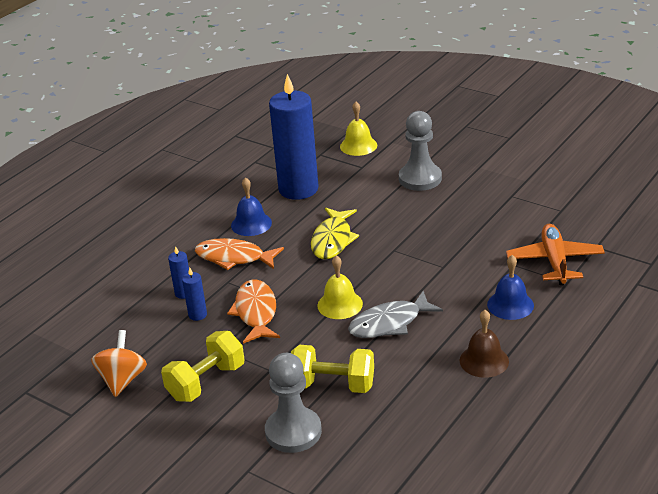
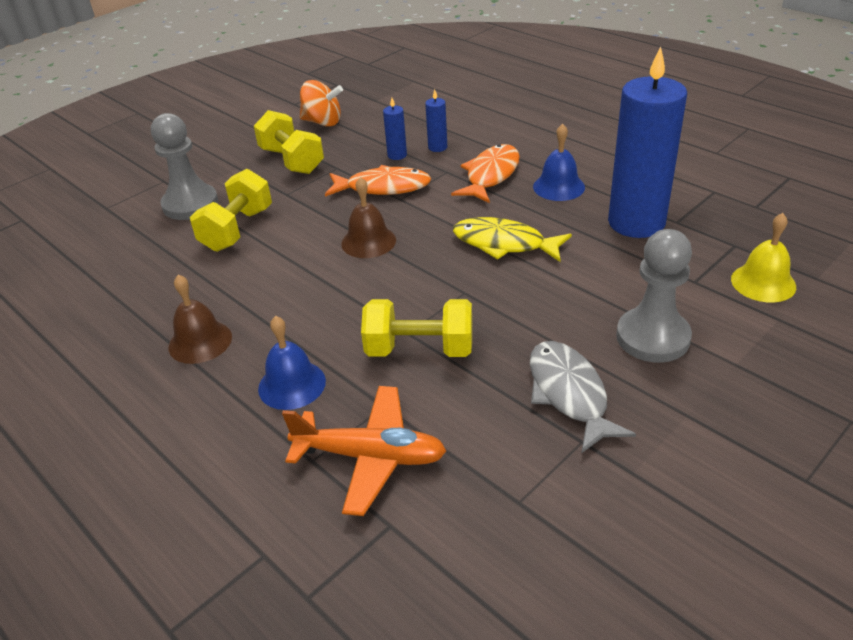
camera: 100 degrees right, 5 degrees up
(340, 304) = (368, 241): yellow bell -> brown bell
(389, 323) = (313, 275): grey fish -> grey fish (569, 394)
(458, 259) = (420, 349): none -> yellow dumbbell

